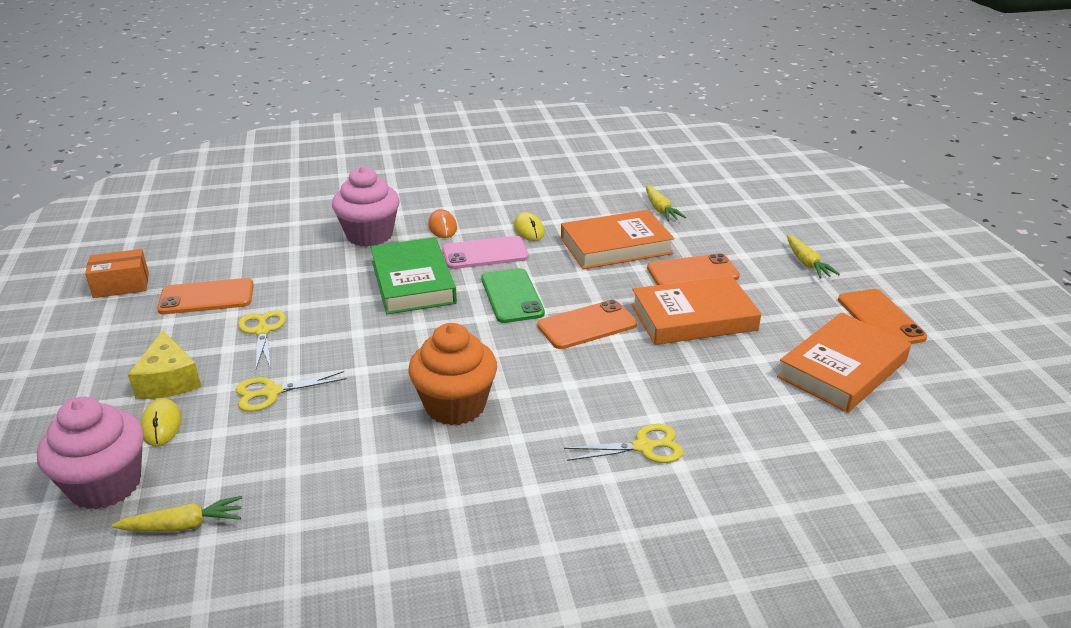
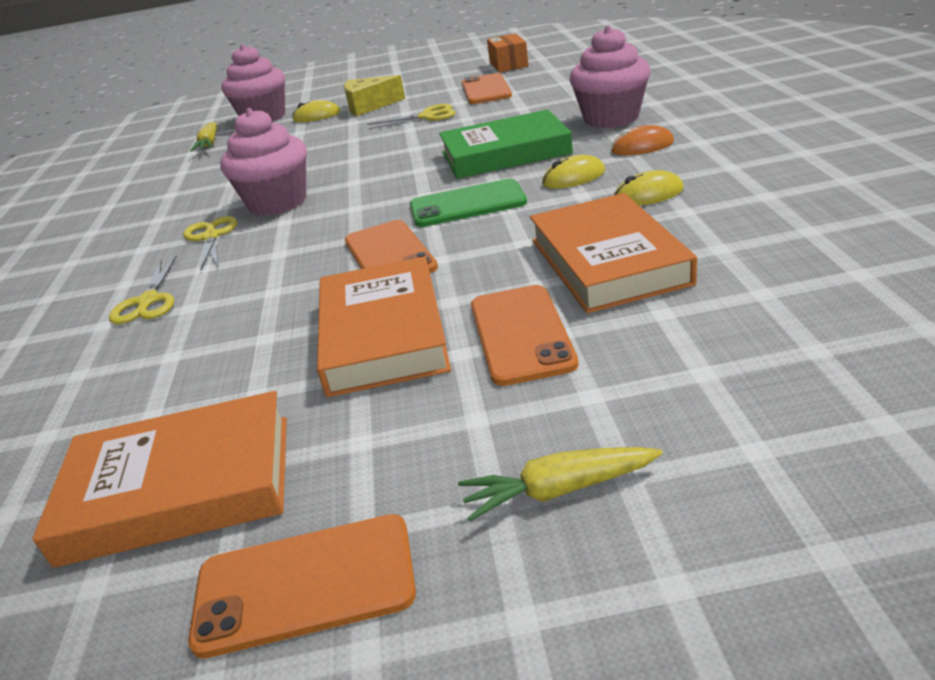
camera: 100 degrees right, 0 degrees up
(272, 392) = (337, 137): yellow scissors -> yellow scissors (211, 237)
(455, 406) = (277, 203): orange cupcake -> pink cupcake
(485, 253) = (574, 178): pink phone -> yellow mouse
(660, 209) = (769, 297): yellow carrot -> none
(842, 369) = (180, 487): orange book -> orange book turned 60 degrees counterclockwise

